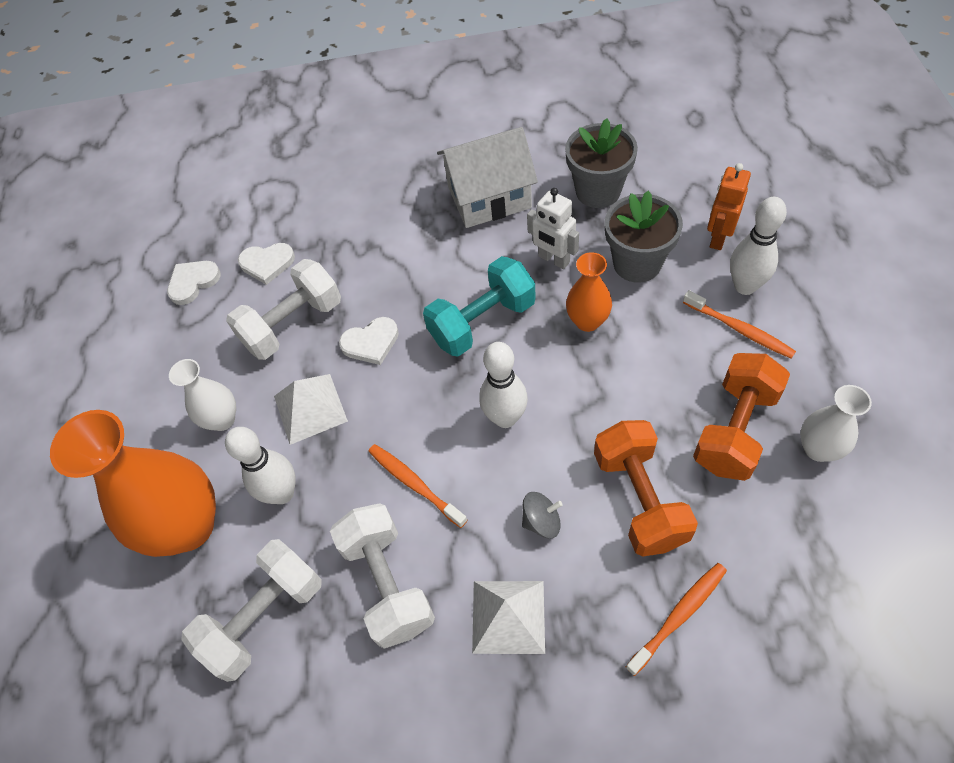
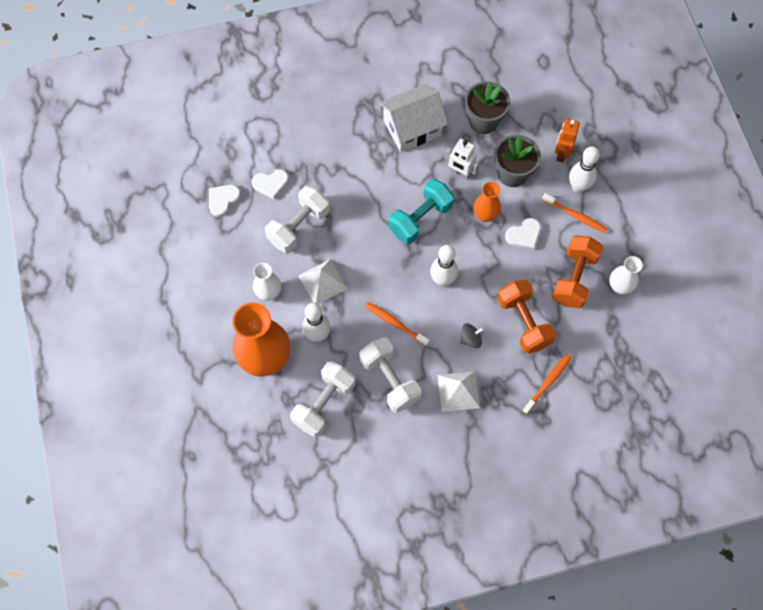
camera: 15 degrees left, 10 degrees up
(371, 343) = (352, 236): white heart -> white heart (524, 235)

